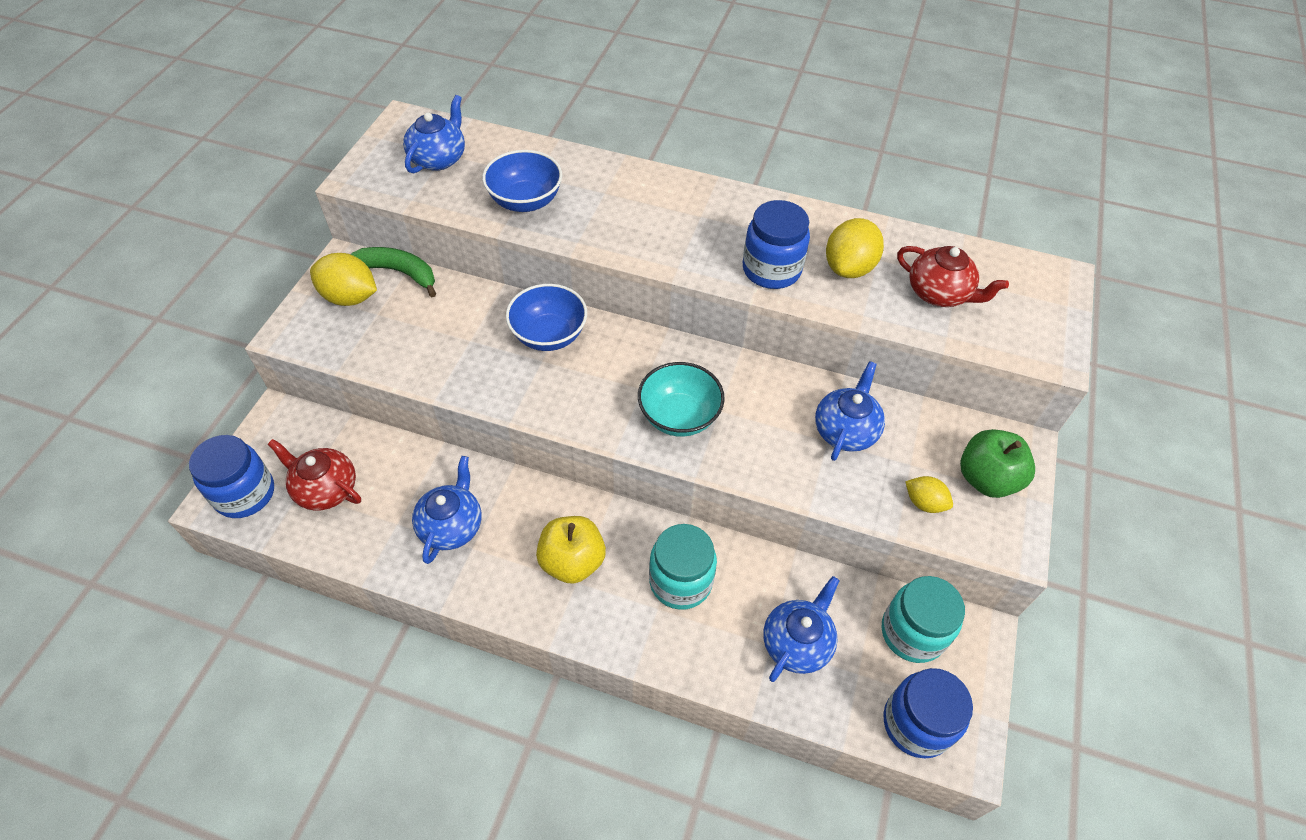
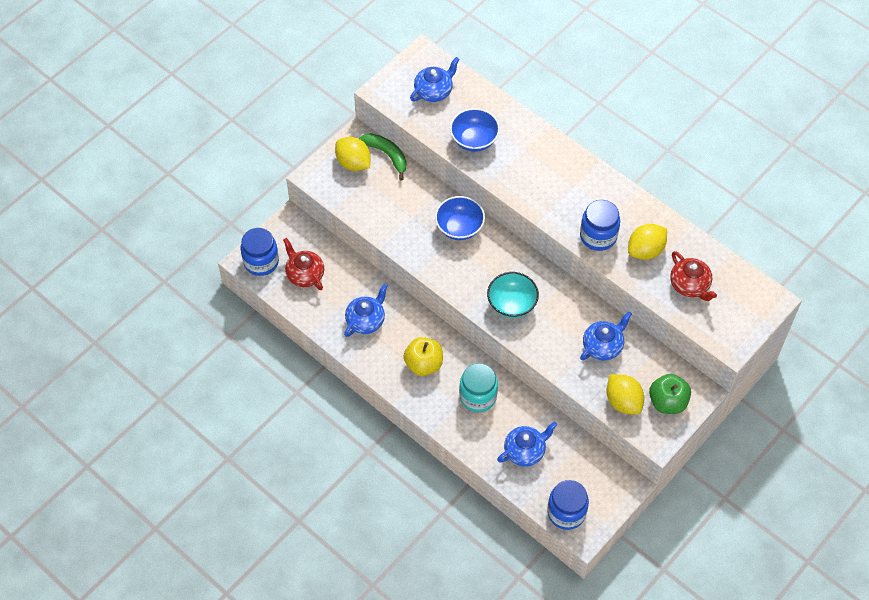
camera: 25 degrees right, 5 degrees up
(912, 633) = (591, 470): turquoise jar -> none
(924, 503) = (623, 401): yellow lemon -> yellow lemon, size x1.70

